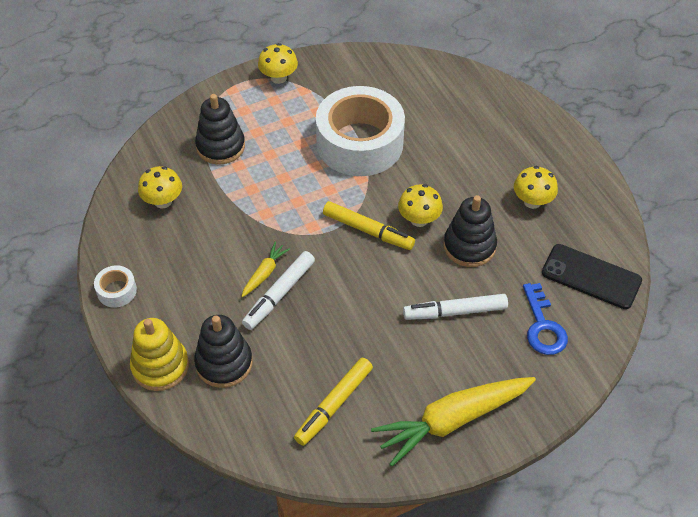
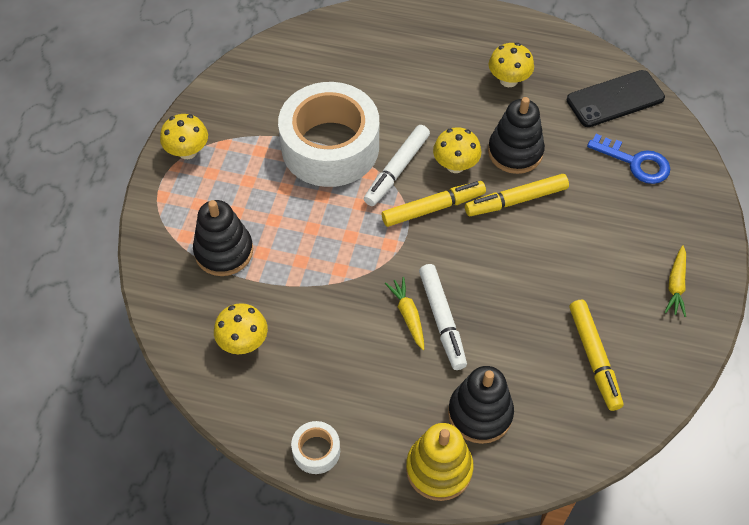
camera: 50 degrees left, 5 degrees up
(426, 273) = (516, 200): none -> yellow marker
(452, 421) = (676, 285): yellow carrot -> yellow carrot, size x0.46
(455, 312) = (572, 208): white marker -> white marker (396, 170)

